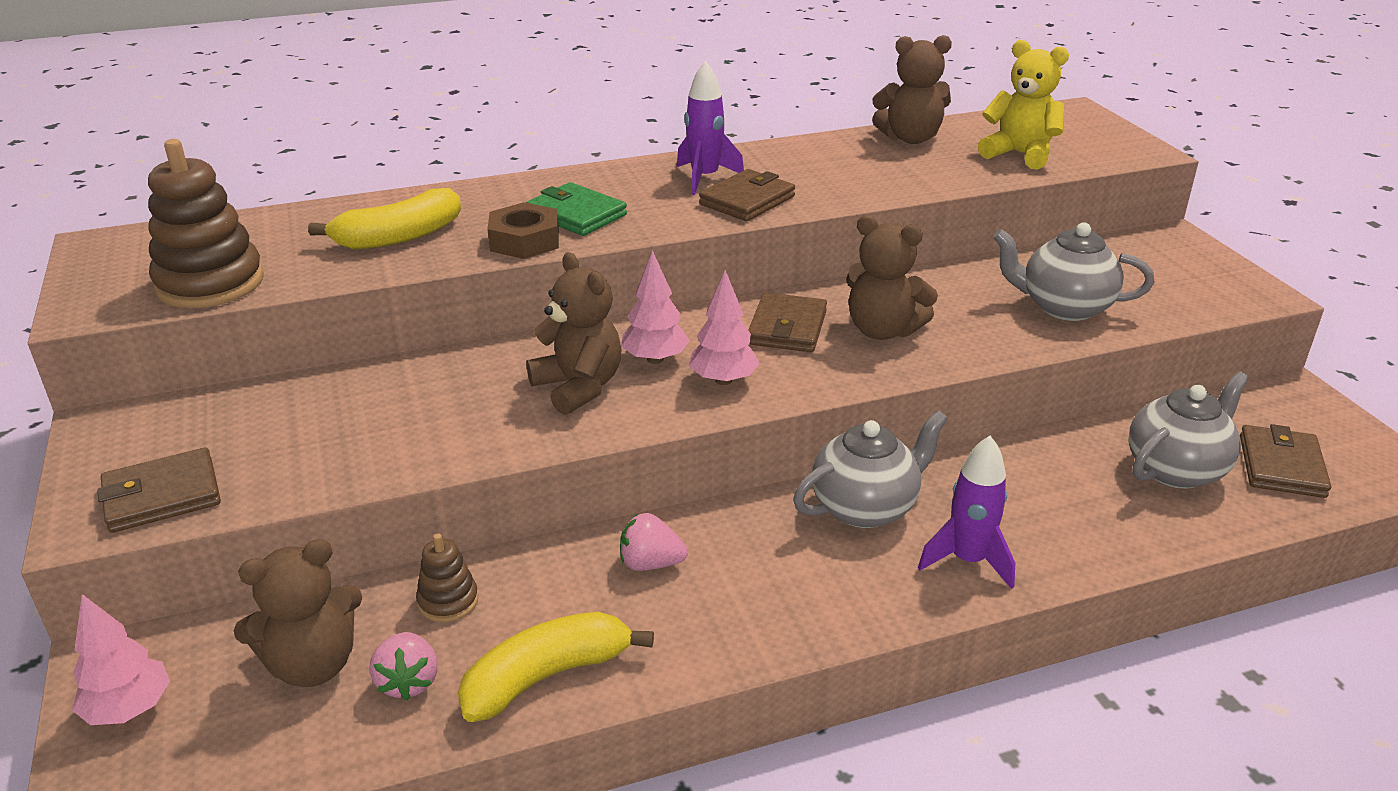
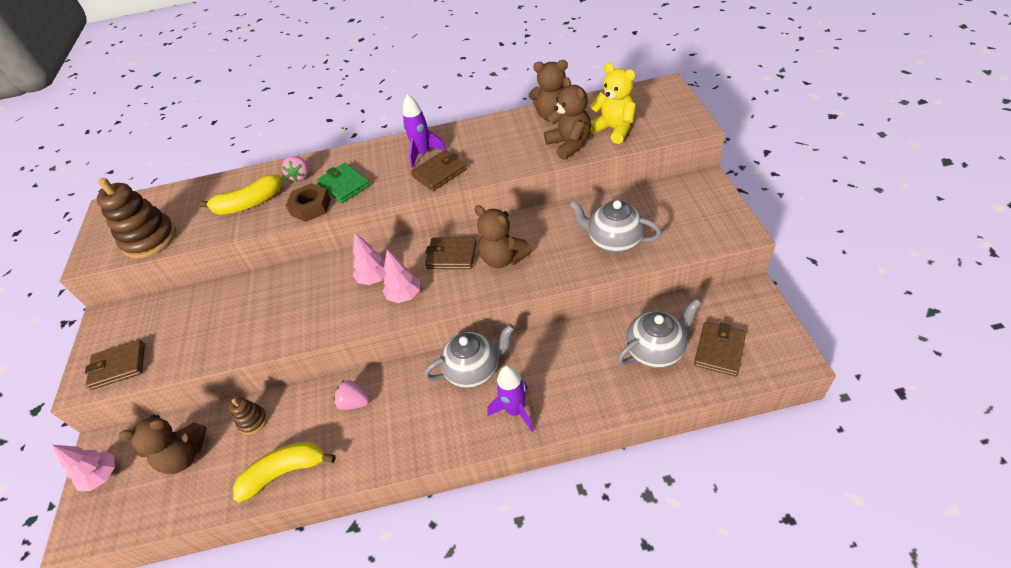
camera: 15 degrees right, 15 degrees up
(408, 682) = (223, 470): pink strawberry -> pink strawberry (300, 176)
(578, 387) = (329, 298): brown teddy bear -> brown teddy bear (569, 145)
(787, 328) = (451, 255): brown wallet -> brown wallet turned 75 degrees clockwise

